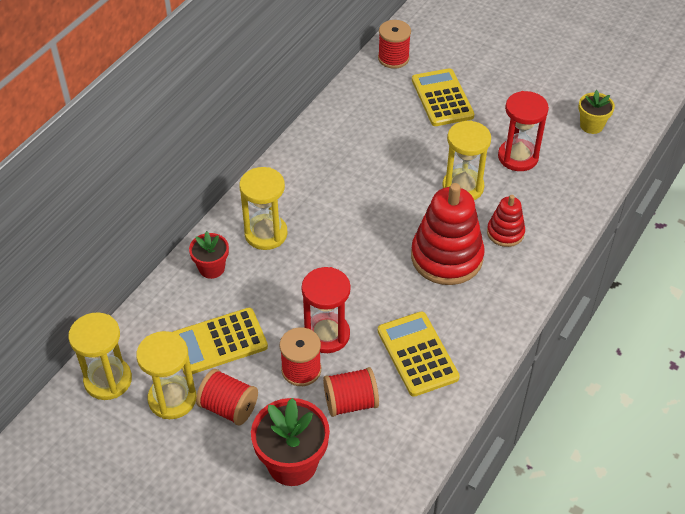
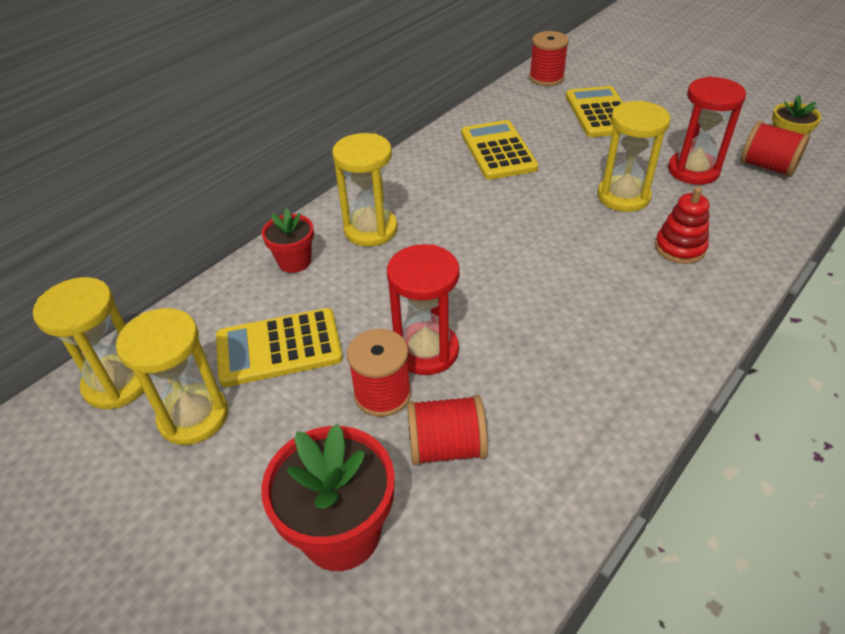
camera: 10 degrees right, 5 degrees down
(228, 407) = (267, 436): red spool -> red spool (767, 167)
(417, 354) = (552, 388): yellow calculator -> yellow calculator (498, 151)
(446, 257) = (600, 270): red stacking toy -> none

